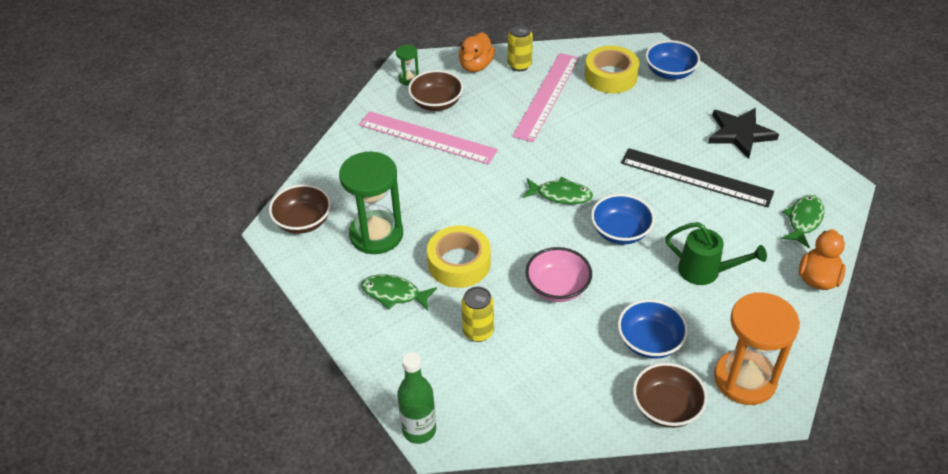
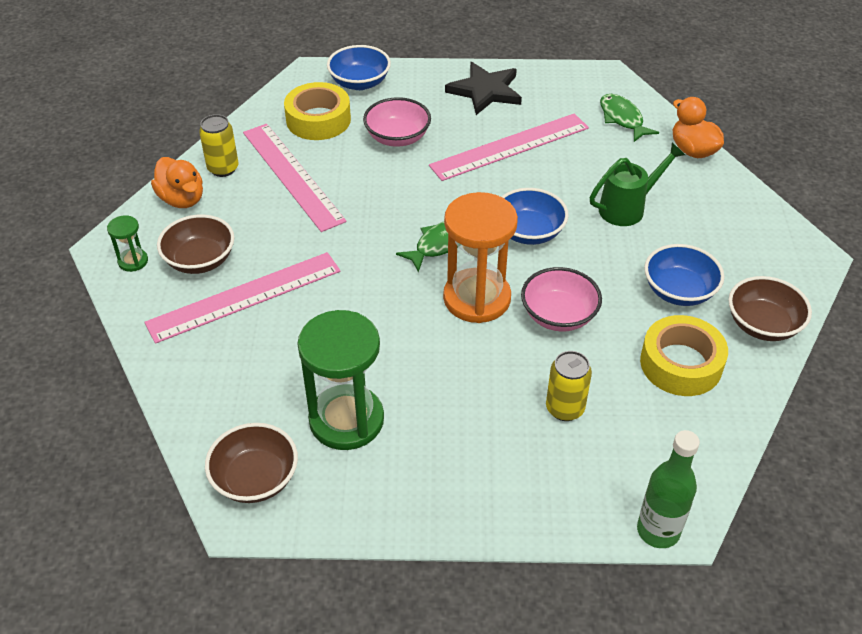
camera: 55 degrees left, 0 degrees up
(394, 294) = (450, 451): green fish -> none
(459, 263) = (457, 372): yellow tape -> yellow tape (681, 364)
(637, 120) = (397, 137): none -> pink bowl
(696, 177) = (510, 147): black ruler -> pink ruler
(745, 379) = (767, 257): orange hourglass -> orange hourglass (477, 298)

